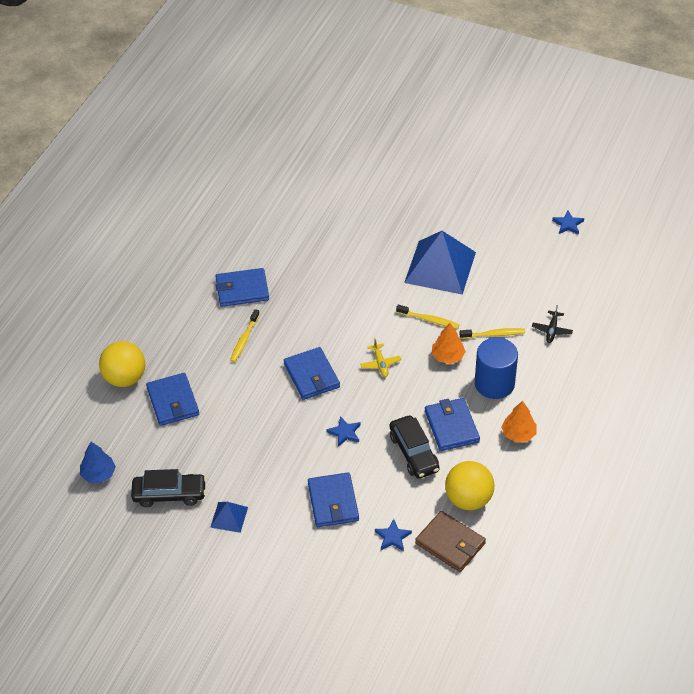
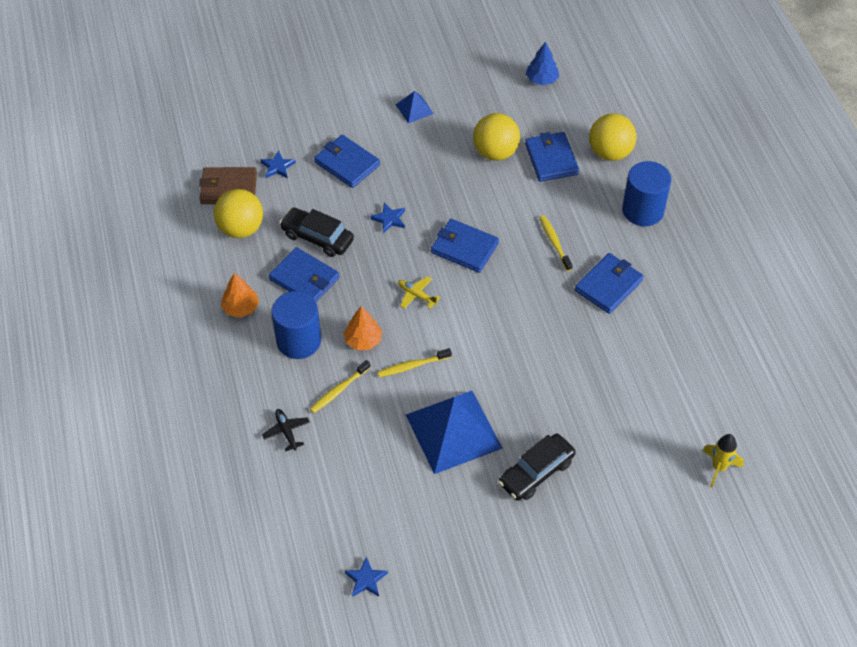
camera: 140 degrees right, 5 degrees up
(156, 322) = (643, 210): none -> blue cylinder
(169, 494) = (474, 97): black car -> black car (536, 472)
(173, 401) = (551, 159): blue wallet -> blue wallet turned 45 degrees clockwise
(208, 434) = (495, 152): none -> yellow ball
(301, 160) = (718, 467): none -> yellow rocket

